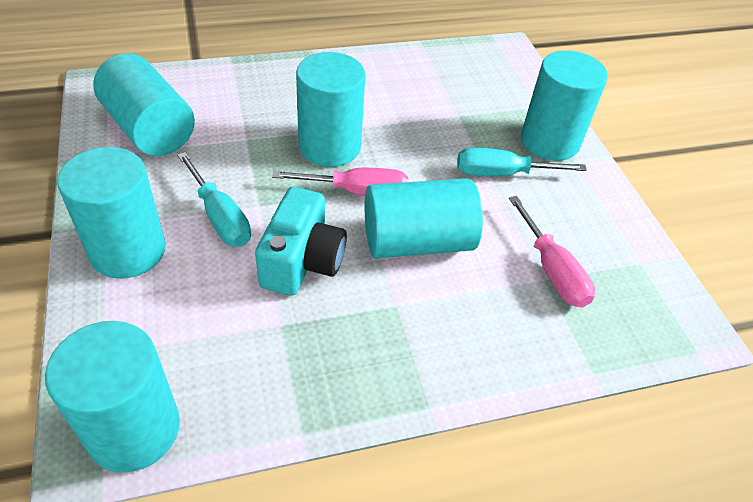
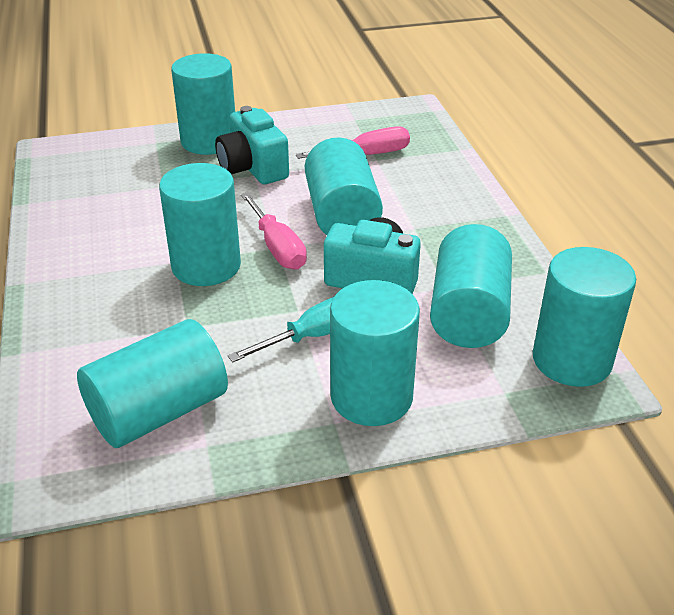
camera: 85 degrees left, 10 degrees down
(232, 339) = (468, 313): none -> turquoise cylinder
(357, 192) = (277, 247): pink screwdriver -> pink screwdriver turned 150 degrees clockwise
(502, 173) = (253, 168): turquoise screwdriver -> turquoise camera

